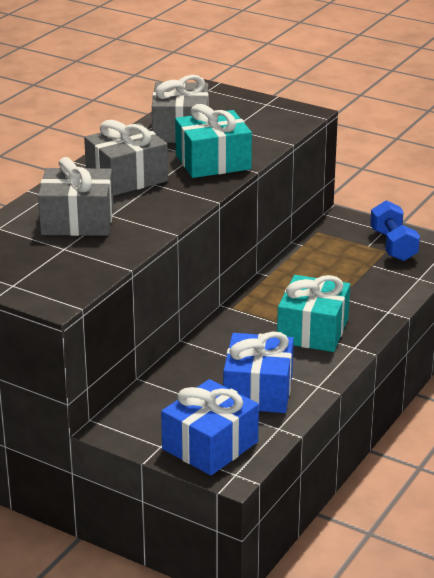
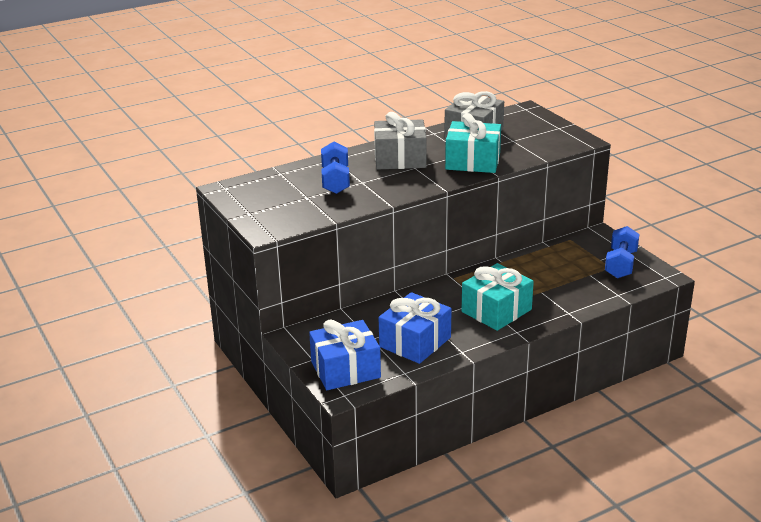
camera: 30 degrees right, 0 degrees up
(77, 221) = (335, 181): grey gift -> blue dumbbell

